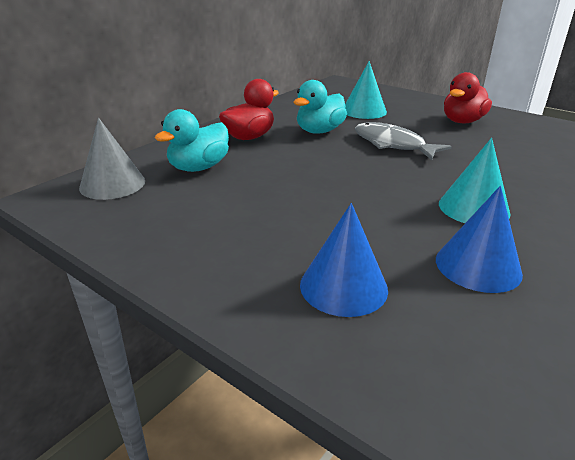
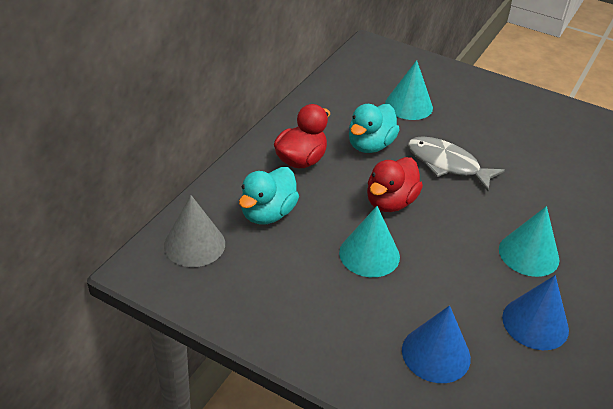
camera: 10 degrees left, 10 degrees up
(291, 199) = (369, 254): none -> turquoise cone
(462, 121) = (511, 120): red duck -> red duck (390, 202)

